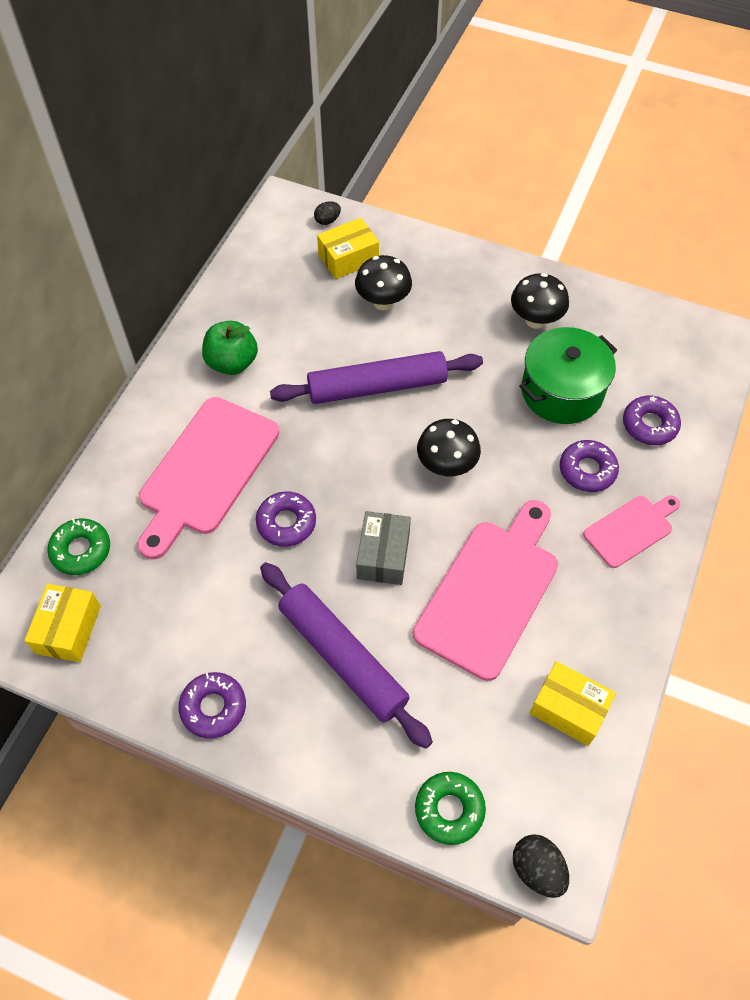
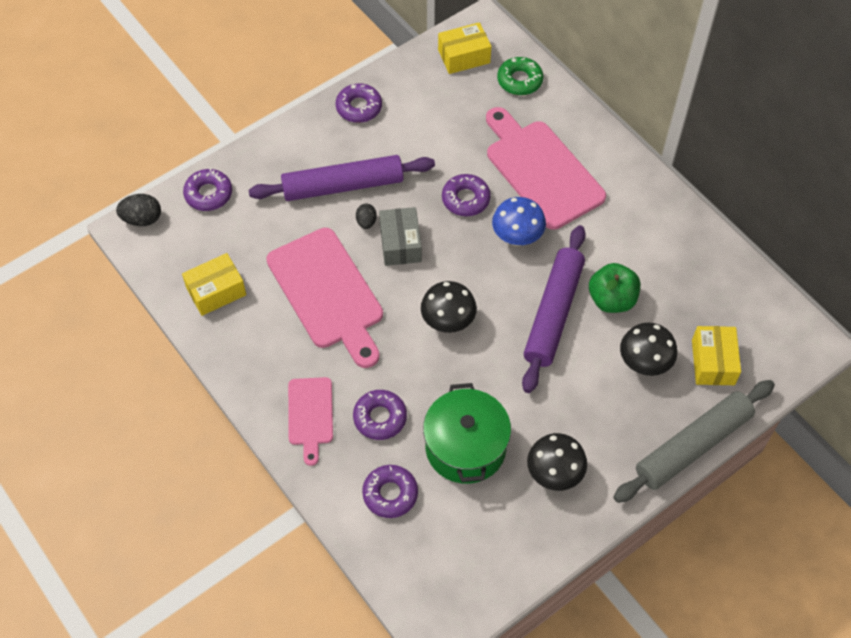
camera: 120 degrees right, 0 degrees up
(68, 629) = (464, 56): yellow box -> yellow box turned 60 degrees counterclockwise
(232, 362) = (637, 226): green apple -> green apple (611, 299)
(307, 454) = (517, 237): none -> blue mushroom
(327, 220) = (771, 368): black egg -> black egg (366, 222)
(383, 555) = (400, 244): grey box -> grey box turned 45 degrees clockwise
(439, 244) = (692, 446): none -> grey rolling pin
(449, 809) = (208, 194): green donut -> purple donut

